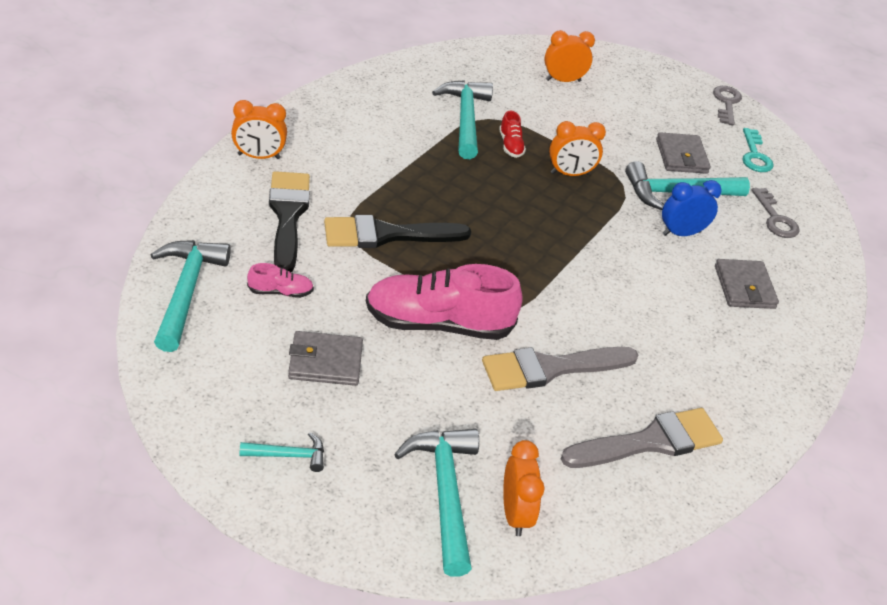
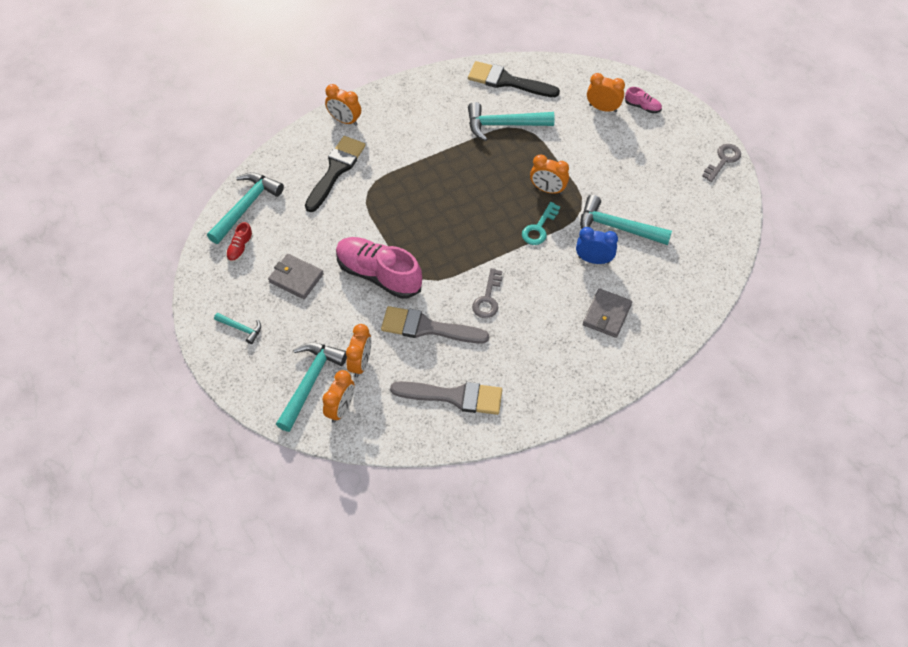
camera: 35 degrees right, 15 degrees up
(280, 292) = (299, 223): pink shoe -> pink shoe (642, 106)
(386, 235) = (388, 202): black brush -> black brush (507, 81)
(465, 119) = (504, 124): turquoise hammer -> turquoise hammer turned 120 degrees counterclockwise
(497, 443) = (360, 363): none -> orange clock
(510, 145) = (521, 155): red shoe -> red shoe (240, 248)
(681, 156) = (645, 198): grey wallet -> none
(755, 155) = (707, 212): turquoise key -> turquoise key (539, 228)
(775, 218) = (678, 269): grey key -> grey key (488, 298)

